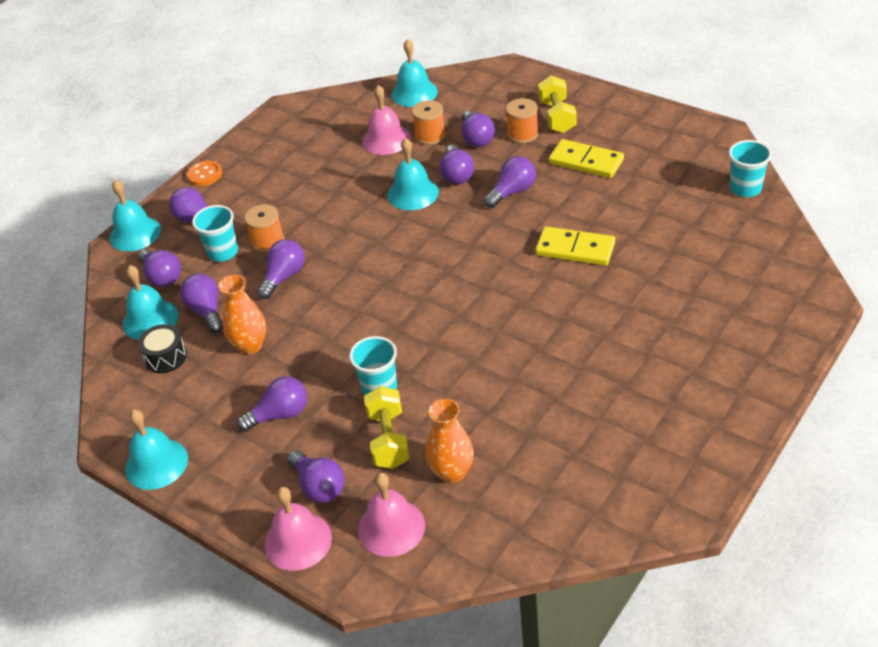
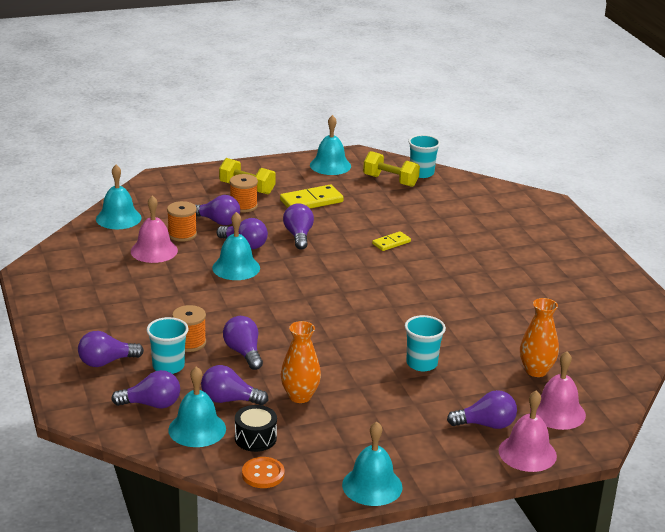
camera: 60 degrees left, 15 degrees down
(135, 233) = (69, 397): turquoise bell -> turquoise bell (330, 165)
(205, 175) = (50, 336): orange button -> orange button (263, 474)
(280, 414) = (393, 412): purple light bulb -> none
(388, 439) = (476, 380): yellow dumbbell -> yellow dumbbell (390, 181)
(575, 249) = (391, 243): yellow domino -> yellow domino, size x0.59

